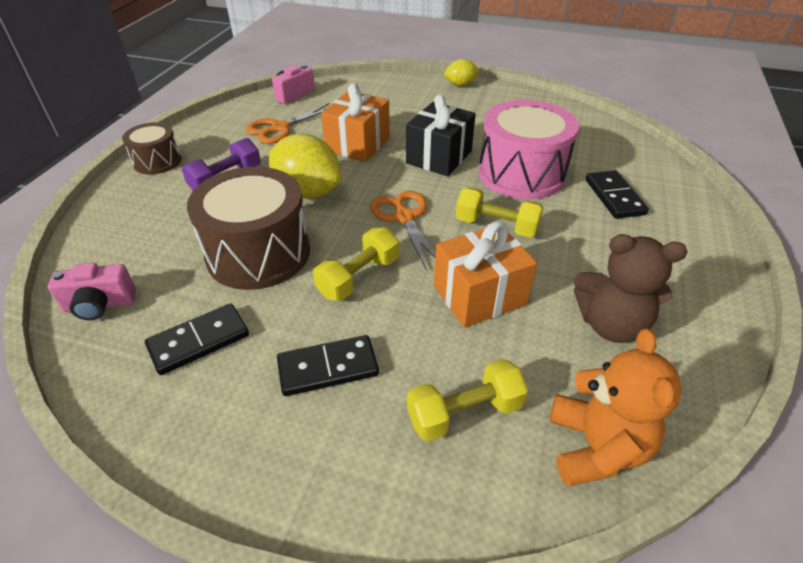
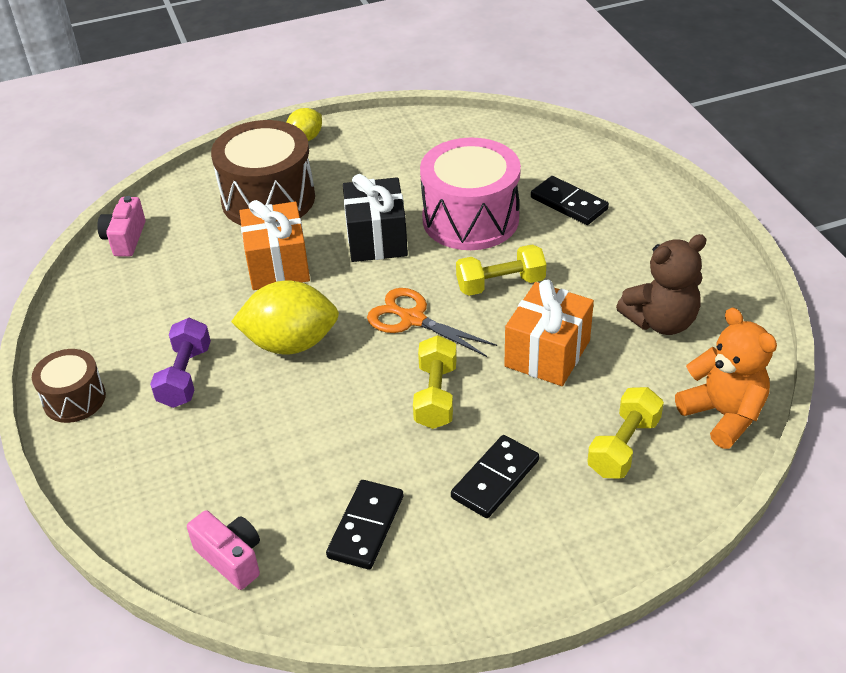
camera: 35 degrees left, 0 degrees up
(100, 305) = (231, 558): pink camera -> pink camera turned 90 degrees counterclockwise
(258, 253) = (319, 427): brown drum -> brown drum (268, 199)
(279, 128) = (165, 289): orange scissors -> none

